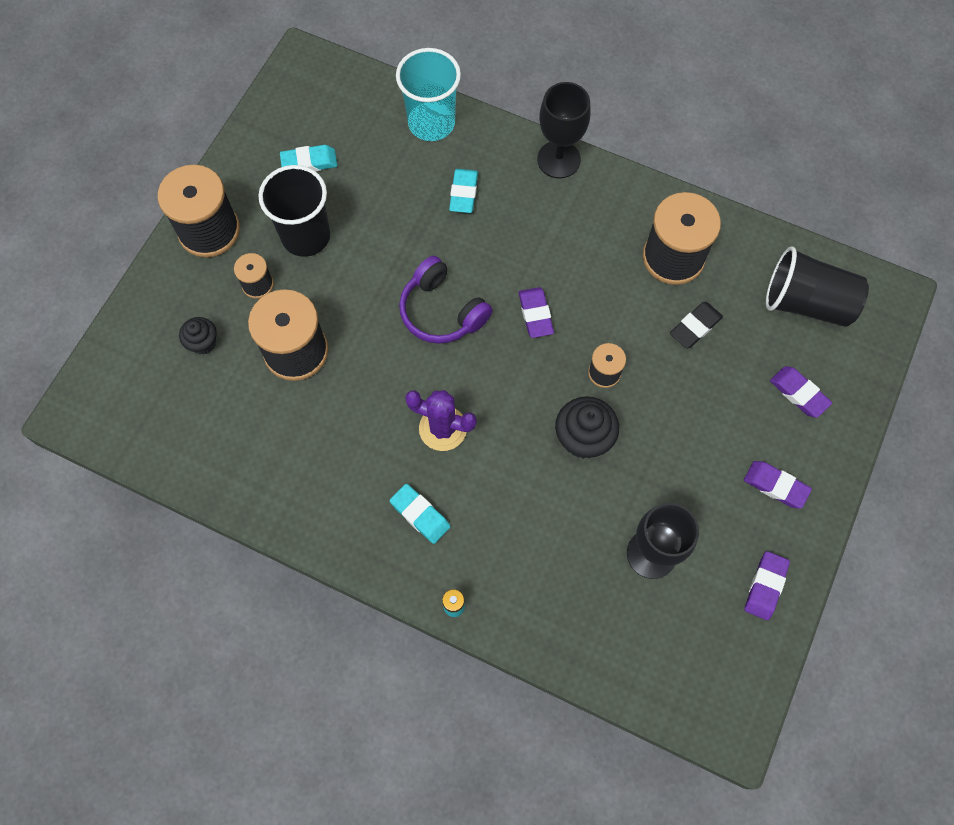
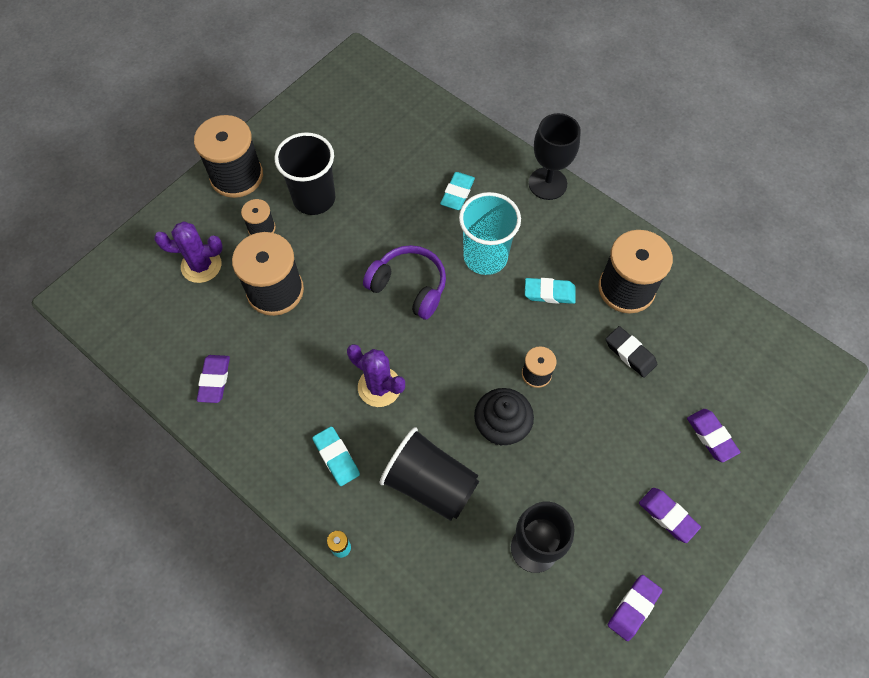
camera: 15 degrees right, 5 degrees down
(203, 343) = (201, 265): black cupcake -> purple cactus
(309, 162) = (336, 140): turquoise eraser -> turquoise eraser (549, 293)
(431, 123) = (447, 130): turquoise cup -> turquoise cup (485, 257)
(442, 311) = (409, 287): purple headphones -> purple headphones turned 150 degrees clockwise
(535, 314) = (489, 308): purple eraser -> purple eraser (214, 380)
(695, 327) = (630, 353): black eraser -> black eraser turned 75 degrees clockwise
(806, 303) = (739, 357): black cup -> black cup (430, 483)

